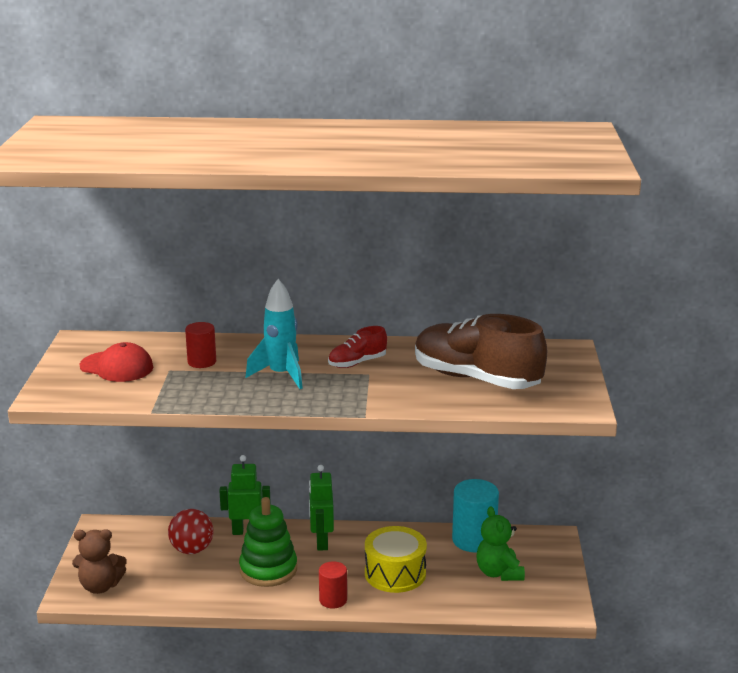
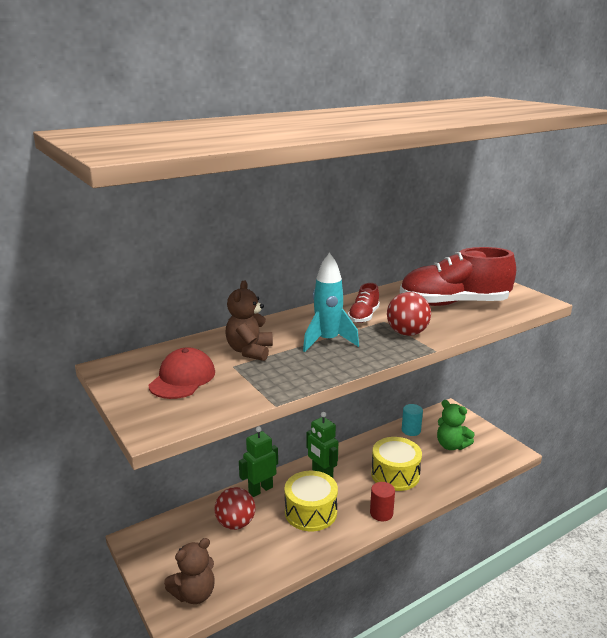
camera: 35 degrees left, 0 degrees up
(117, 367) = (182, 378): red cap -> red cap turned 60 degrees counterclockwise
(202, 362) = (250, 351): red cylinder -> brown teddy bear
(268, 569) = (310, 512): green stacking toy -> yellow drum
(368, 392) = (407, 333): none -> red ball
(474, 540) = (411, 430): turquoise cylinder -> turquoise cylinder, size x0.59
(476, 379) = (453, 303): brown shoe -> red shoe

